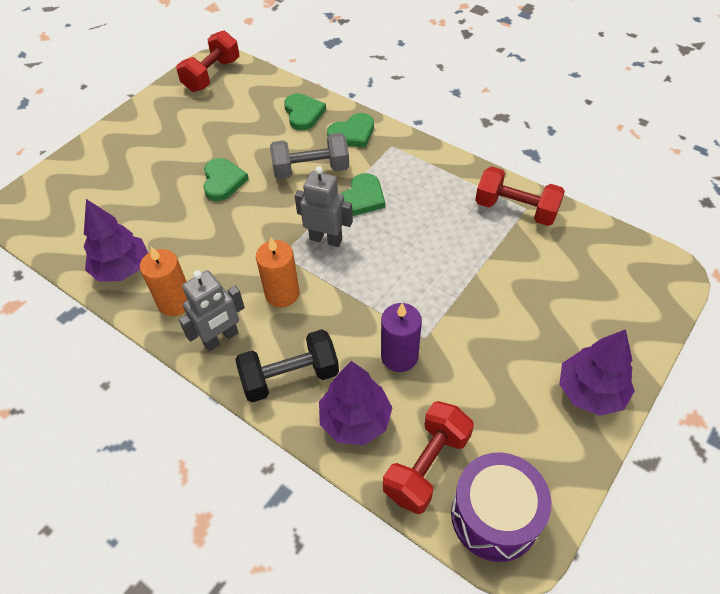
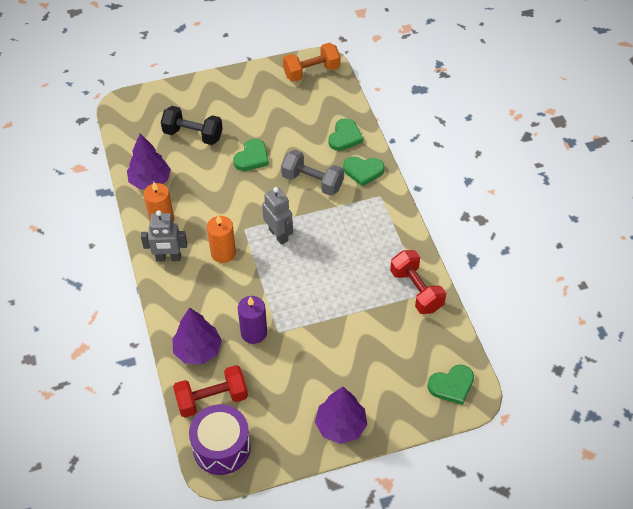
camera: 35 degrees right, 0 degrees up
(212, 75) = (311, 72): red dumbbell -> orange dumbbell
(290, 377) = (185, 304): black dumbbell -> black dumbbell (193, 135)
(362, 198) = (326, 221): green heart -> green heart (451, 385)

